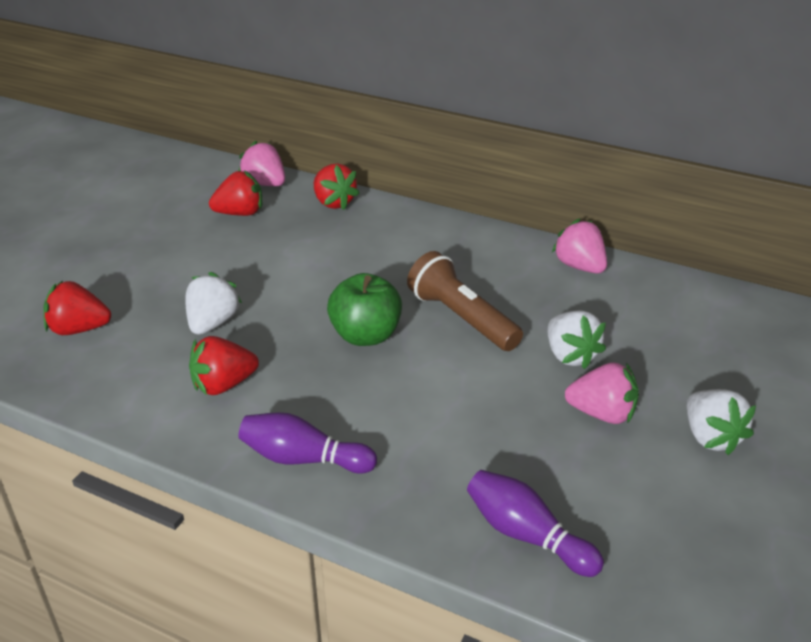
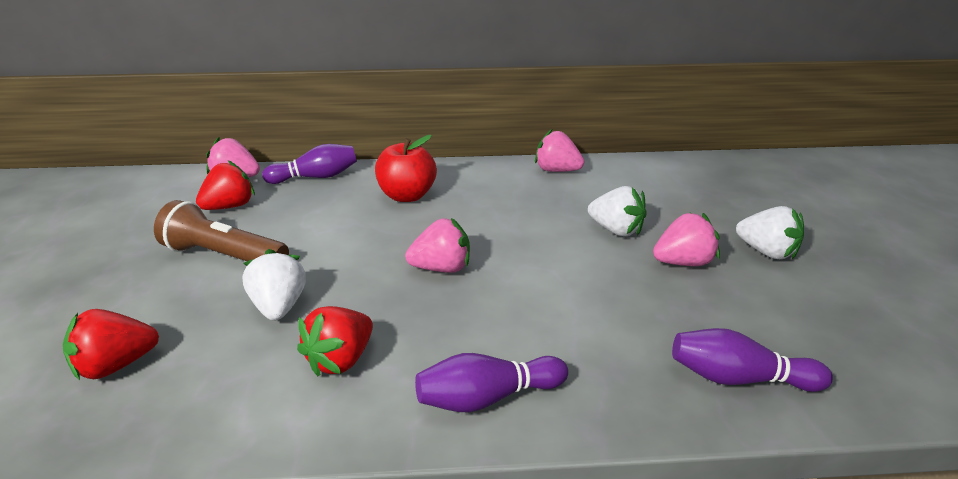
camera: 30 degrees left, 5 degrees down
(334, 203) = (316, 177): red strawberry -> purple bowling pin
(365, 335) = (441, 268): green apple -> pink strawberry
(399, 249) = (407, 196): none -> red apple
(462, 318) = (508, 230): brown flashlight -> brown flashlight (224, 256)

